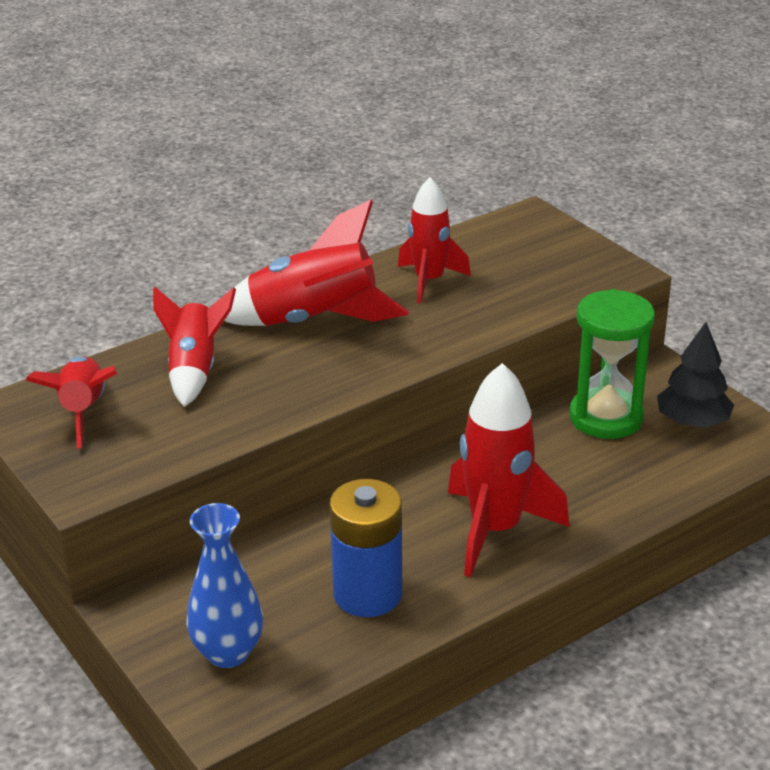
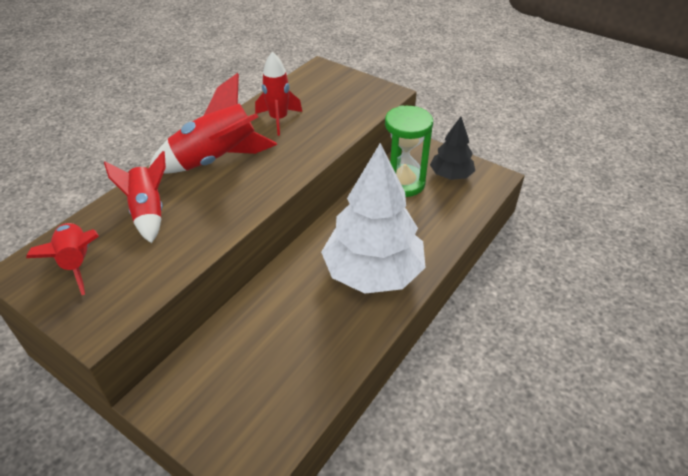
camera: 20 degrees left, 10 degrees up
(228, 652) = (237, 415): blue vase -> none
(367, 594) = (314, 341): blue battery -> none
(495, 530) = (373, 273): red rocket -> white tree

